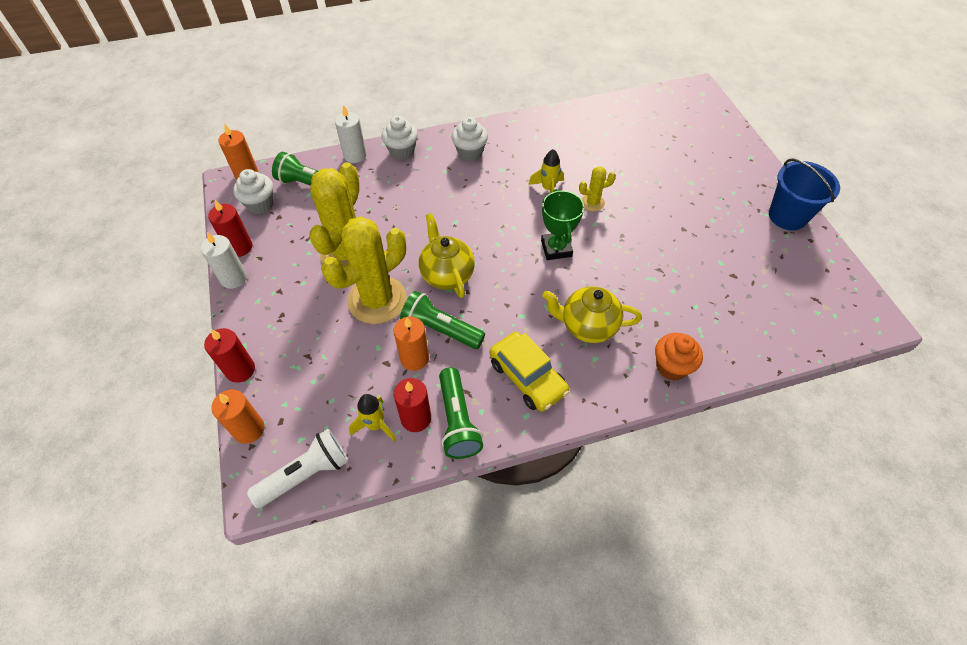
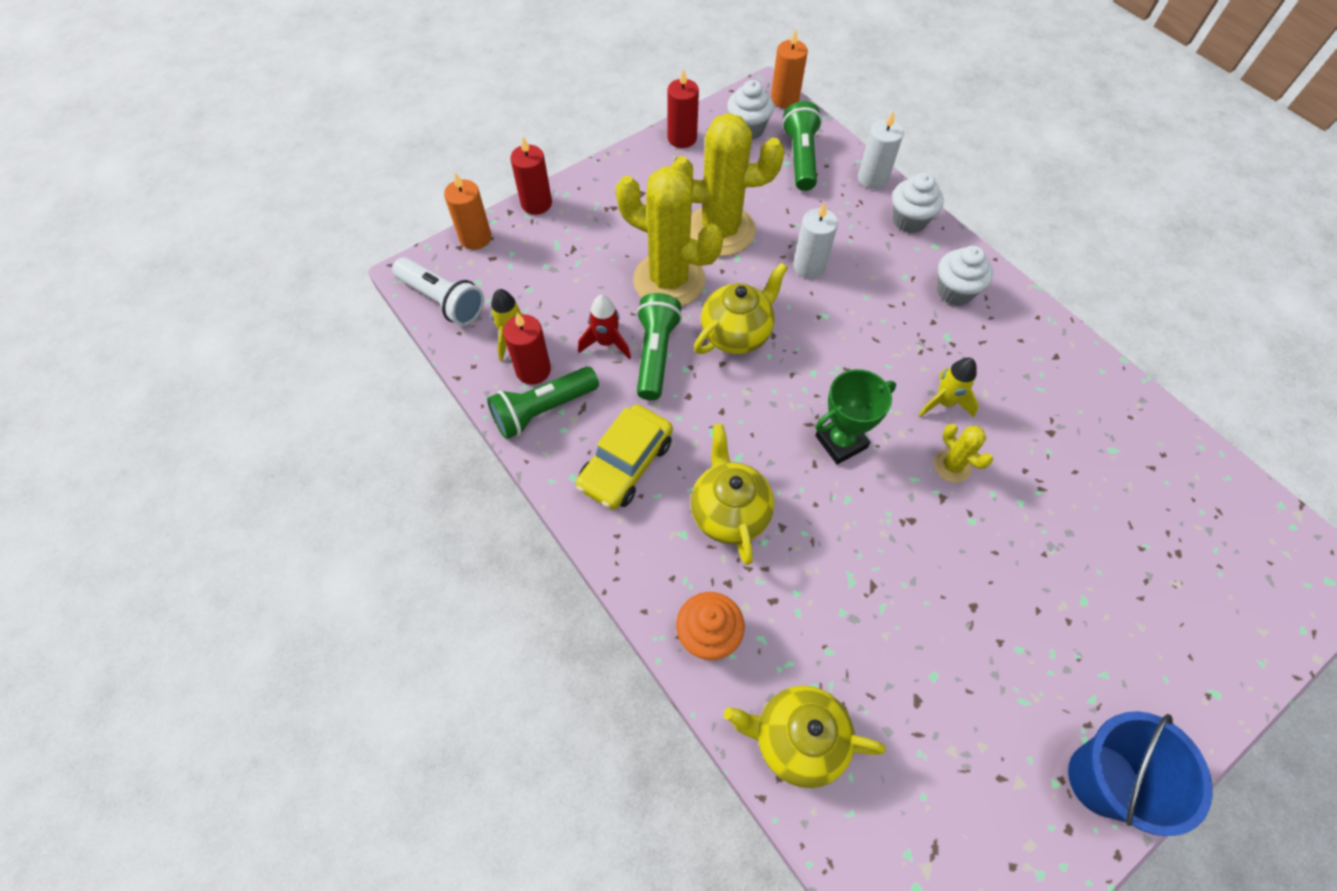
camera: 70 degrees right, 5 degrees up
(233, 278) = (640, 151): white candle -> white candle (809, 266)
(414, 358) = (606, 342): orange candle -> red rocket
(747, 341) = (797, 740): none -> yellow teapot

